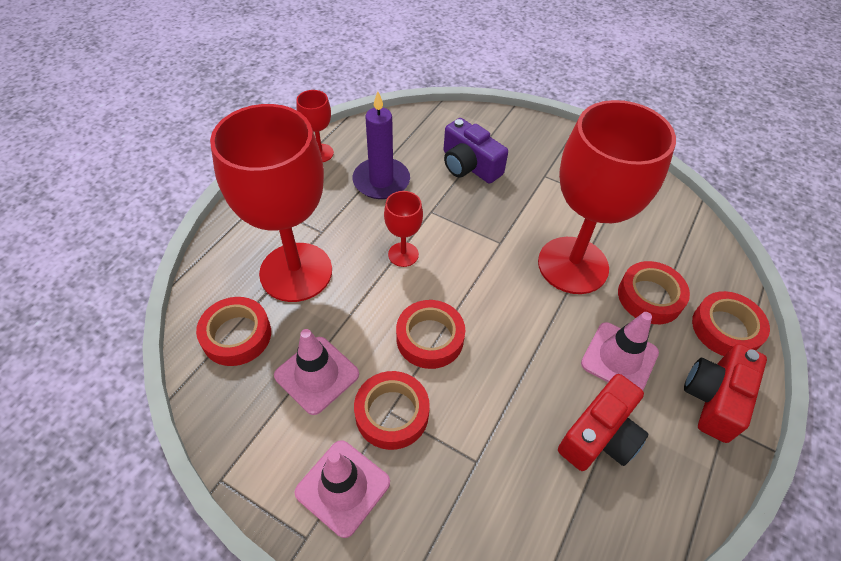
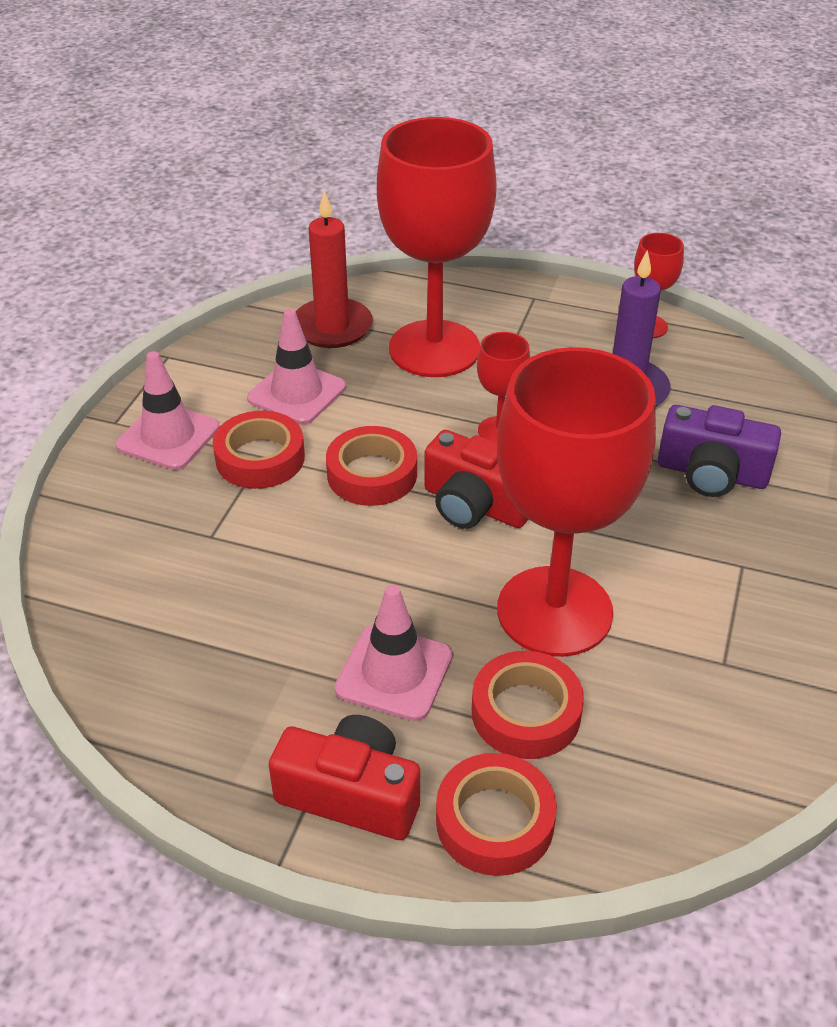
camera: 80 degrees right, 10 degrees down
(236, 335) = (332, 327): red tape -> red candle
(469, 165) = (712, 473): purple camera -> purple camera turned 105 degrees counterclockwise
(600, 435) = (264, 652): red camera -> red camera (476, 505)

